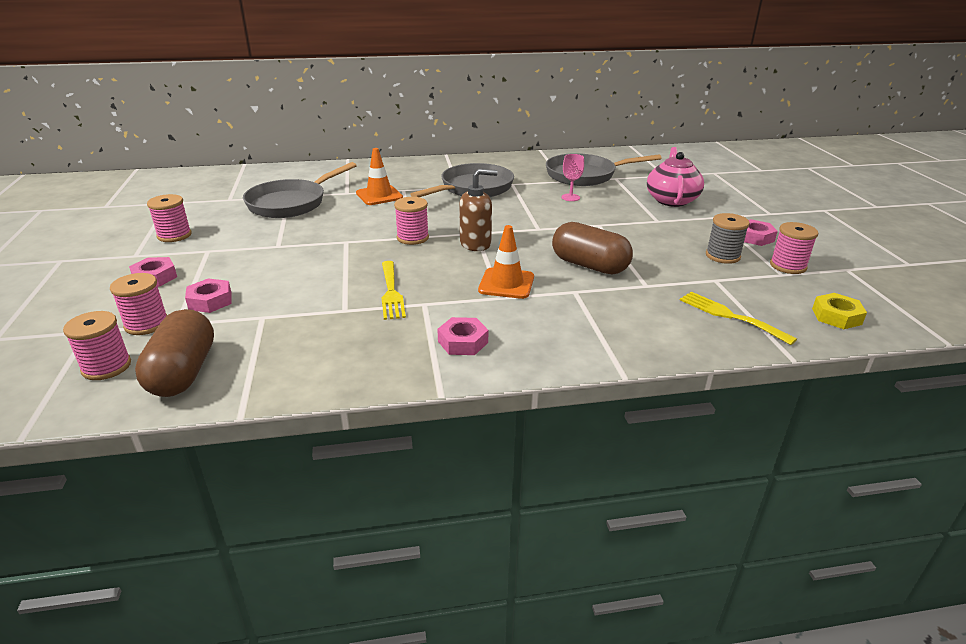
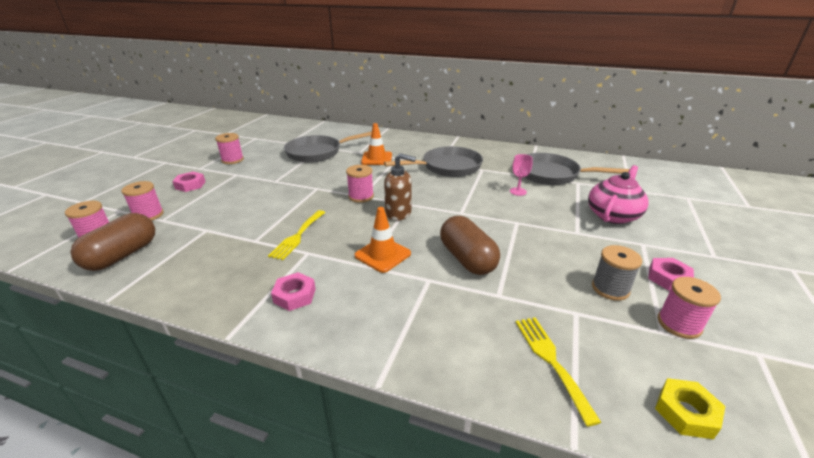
camera: 30 degrees right, 0 degrees up
(210, 301) = (195, 209): pink nut -> none

